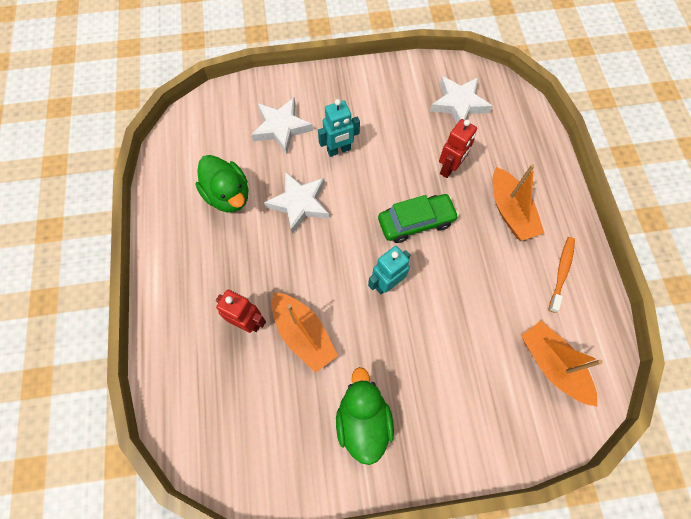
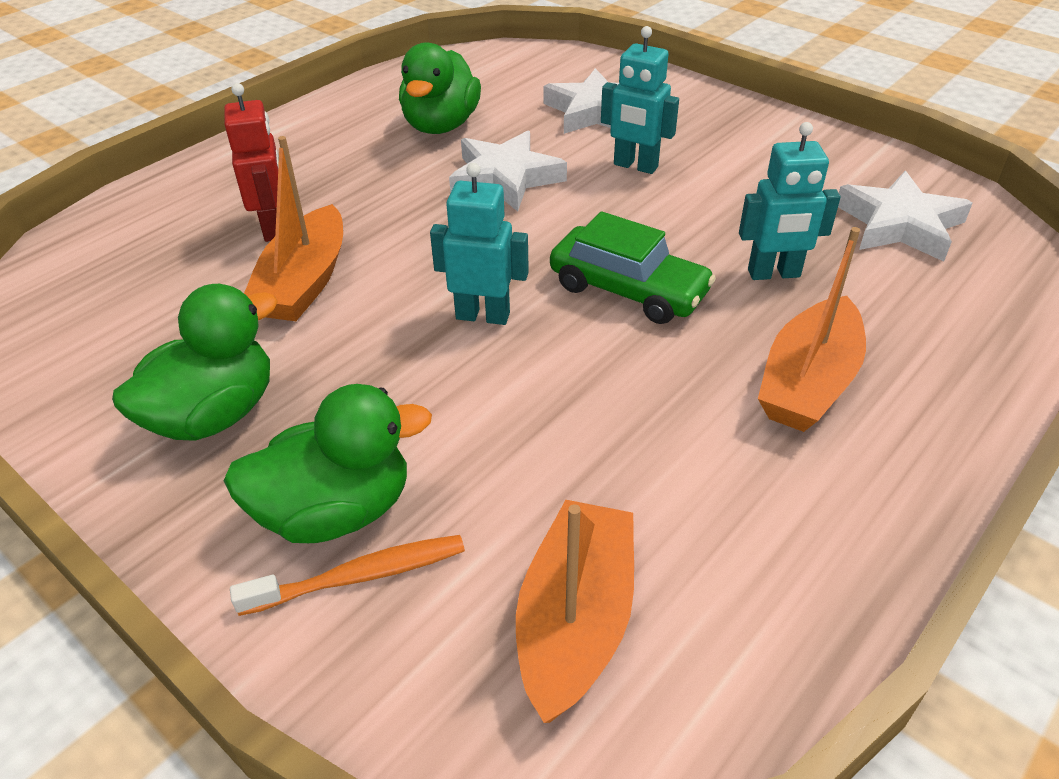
camera: 50 degrees right, 25 degrees down
(449, 168) = (774, 274): red robot -> turquoise robot
(451, 406) = (336, 511): none -> green duck
(561, 272) = (792, 522): orange toothbrush -> orange toothbrush (360, 576)

